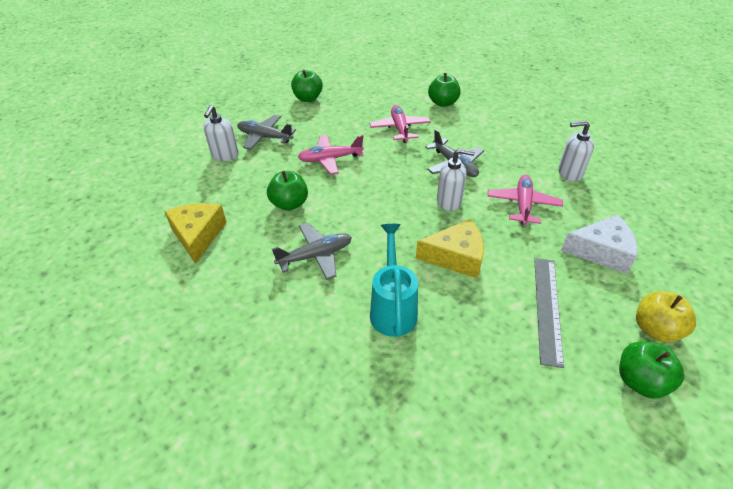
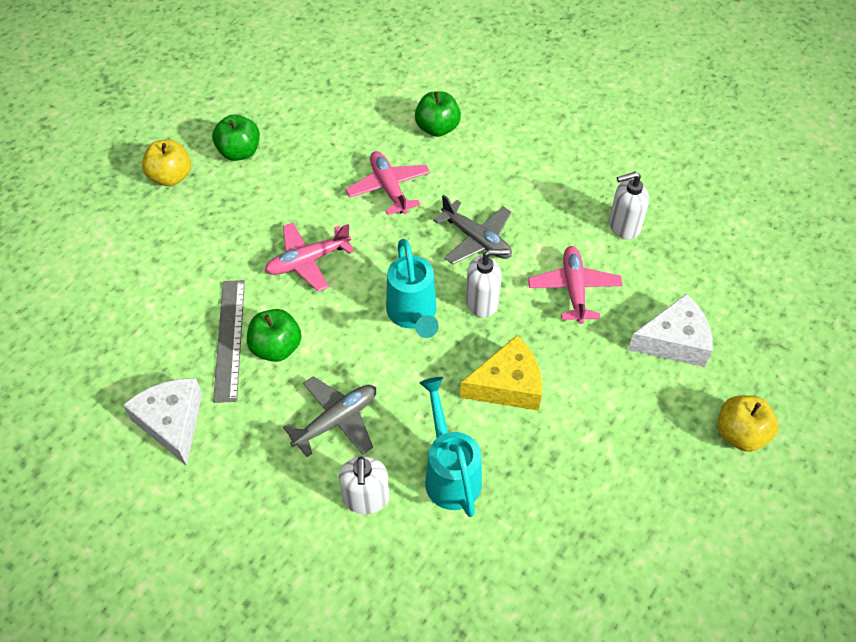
camera: 15 degrees left, 10 degrees up
(198, 235) = (172, 423): yellow cheese -> white cheese
(225, 155) = (156, 282): white soap dispenser -> white soap dispenser (366, 498)
(259, 104) = (171, 177): none -> yellow apple
(265, 137) = (201, 238): grey plane -> none
(395, 201) = (413, 316): none -> turquoise watering can
(547, 308) = (623, 433): grey ruler -> grey ruler (229, 339)
(640, 381) = (728, 501): green apple -> none

